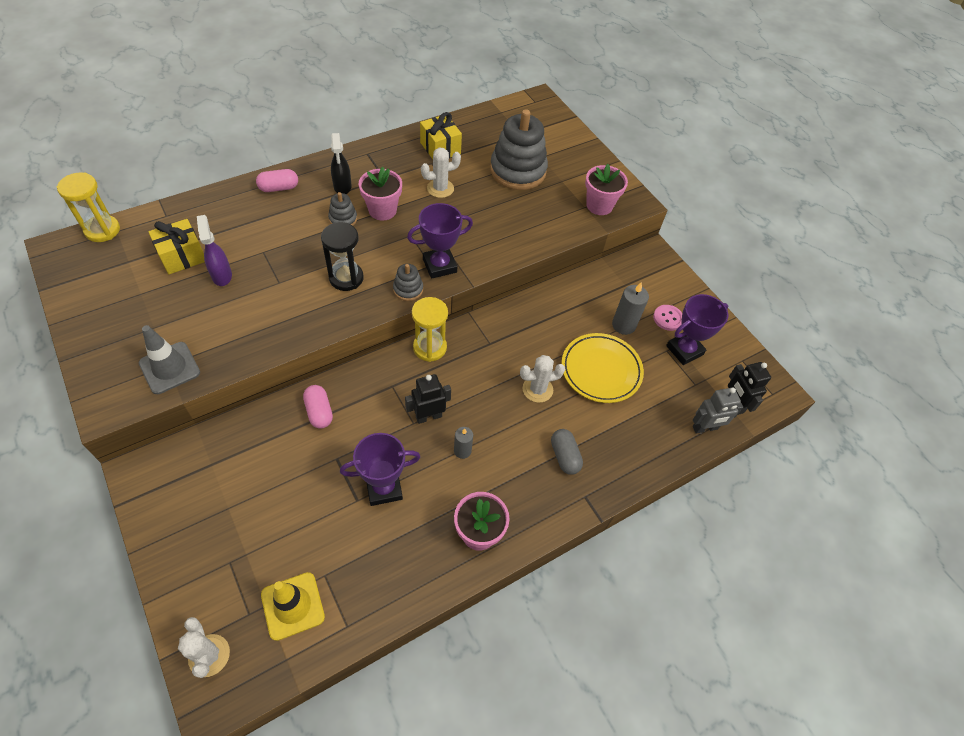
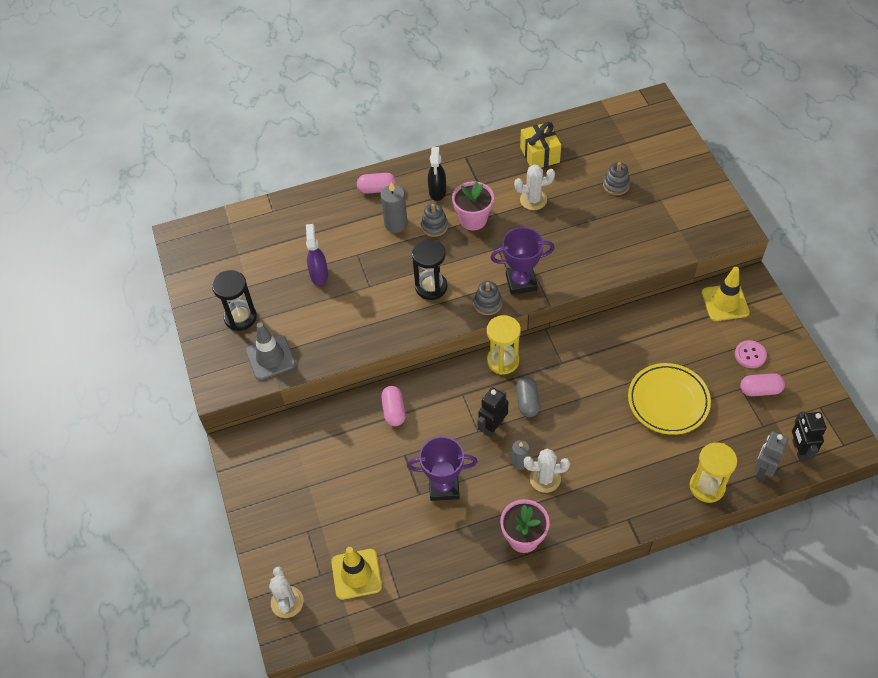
camera: 20 degrees right, 0 degrees up
(102, 230) = (217, 222): yellow hourglass -> yellow hourglass (707, 487)
(132, 327) = (240, 317): none -> black hourglass
(182, 256) = (285, 253): yellow gift -> none
(428, 416) = (493, 427): black robot -> black robot turned 45 degrees counterclockwise
(518, 171) = (616, 185): grey stacking toy -> grey stacking toy, size x0.46
(537, 389) = (601, 413): white cactus -> white cactus (545, 478)
(564, 456) = (616, 479): grey capsule -> grey capsule (527, 402)
(599, 205) = (695, 230): pink flower pot -> none
(623, 325) = (701, 357): grey candle -> grey candle (396, 224)
(634, 272) = (725, 302): none -> yellow traffic cone
(684, 350) = (760, 390): purple trophy -> pink capsule
(705, 428) = (762, 470): grey robot -> grey robot turned 120 degrees clockwise

